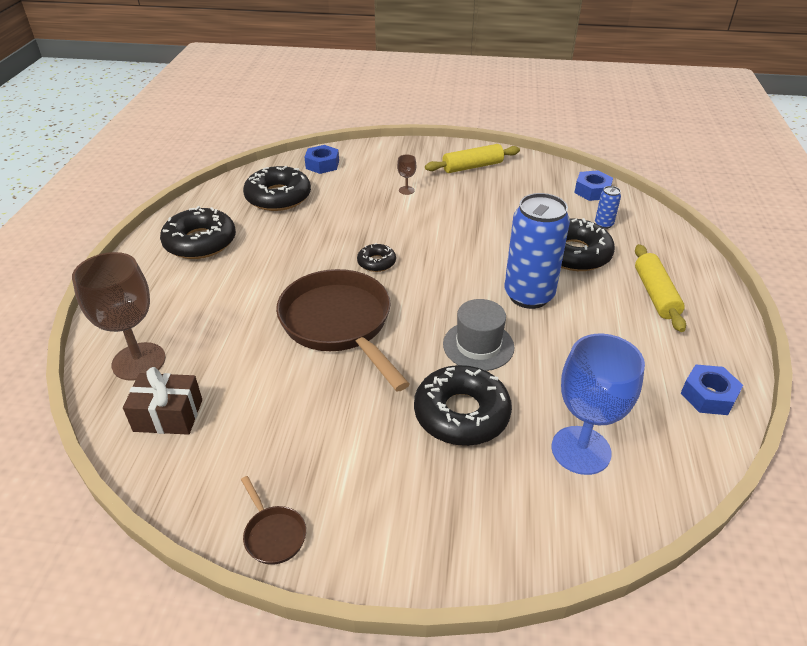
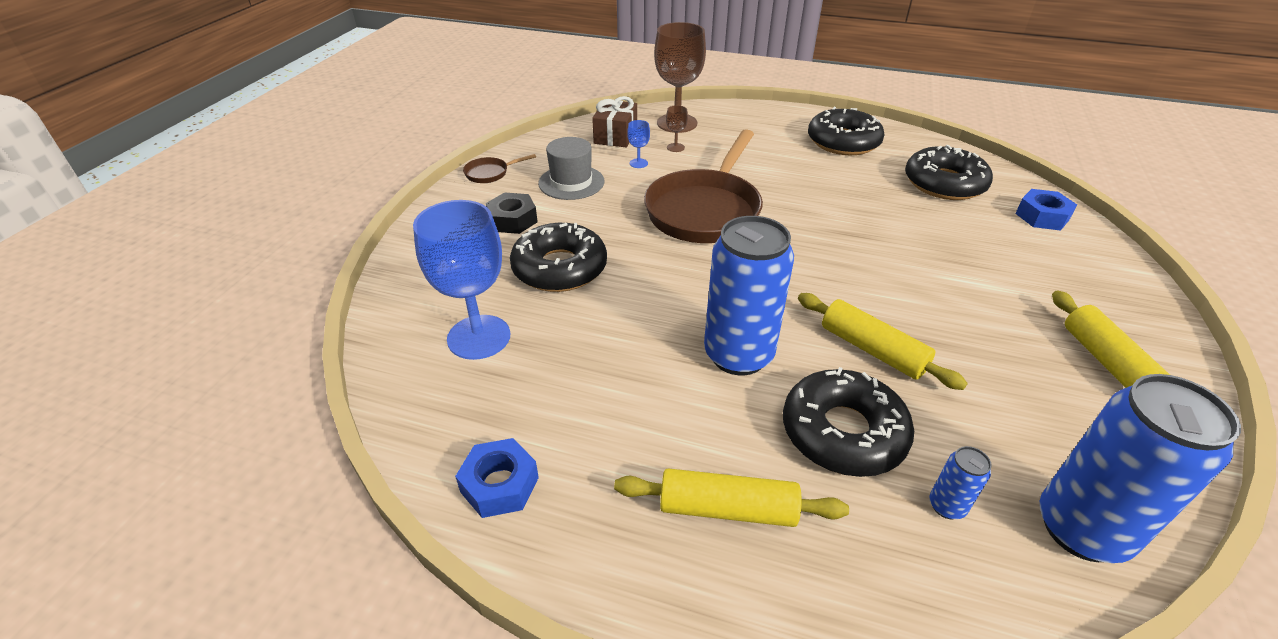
camera: 100 degrees right, 0 degrees up
(244, 383) = (638, 163): none -> blue goblet
(339, 324) = (705, 210): brown pan -> brown pan turned 135 degrees clockwise
(376, 262) = (812, 241): black donut -> none
(385, 476) = (512, 220): none -> black nut
(406, 190) = (995, 281): brown goblet -> brown goblet (675, 147)
(478, 345) = (652, 294): grey hat -> grey hat (571, 182)
(496, 240) = (872, 350): none -> yellow rolling pin
(592, 191) = (1081, 529): blue nut -> blue can

